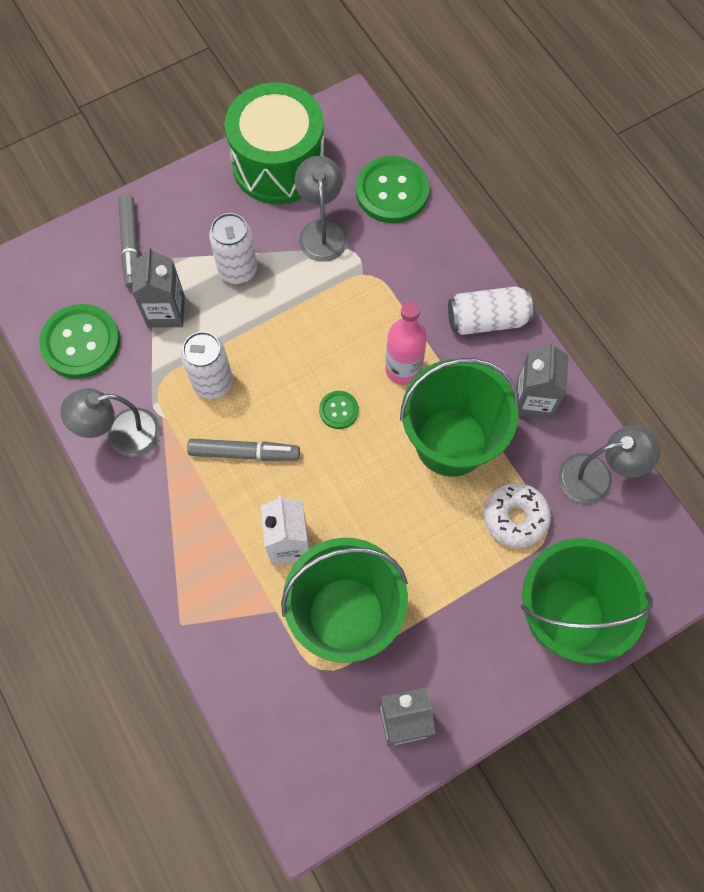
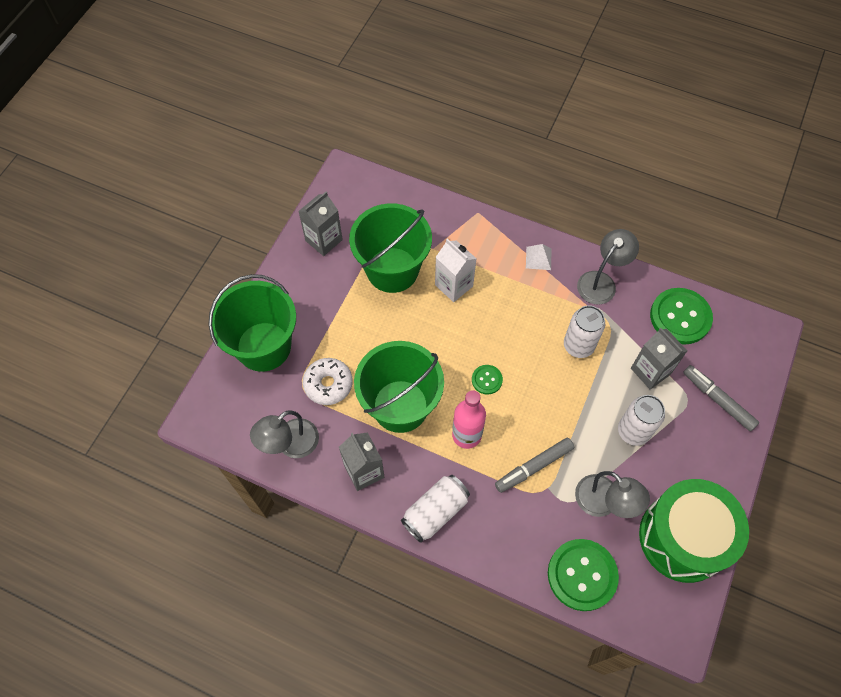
camera: 145 degrees right, 5 degrees down
(164, 511) = (538, 258): none -> white pyramid
(244, 453) = (522, 317): grey marker -> grey marker (534, 467)

